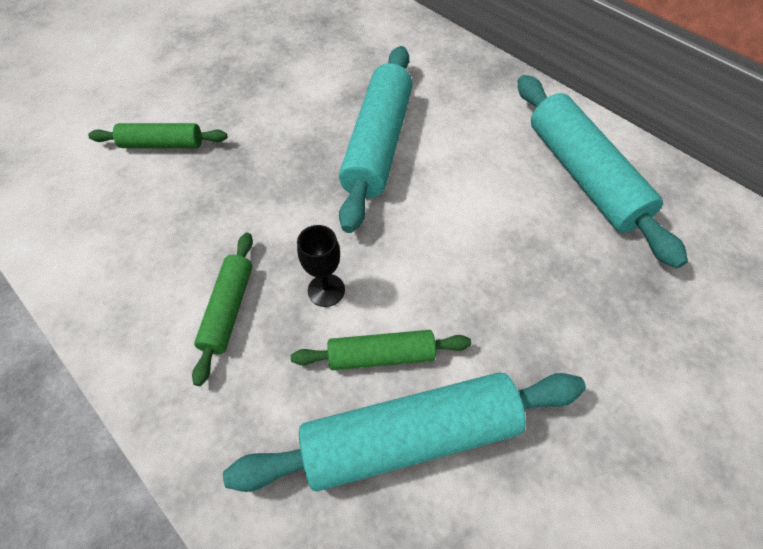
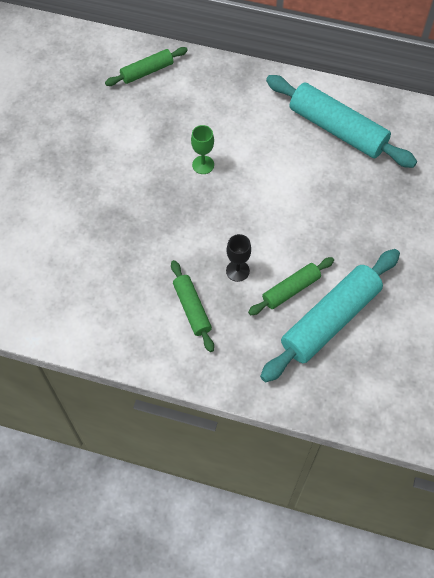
camera: 30 degrees left, 5 degrees up
(162, 144) = (61, 231): green rolling pin -> green rolling pin (147, 71)
(378, 144) = (203, 165): turquoise rolling pin -> green goblet

